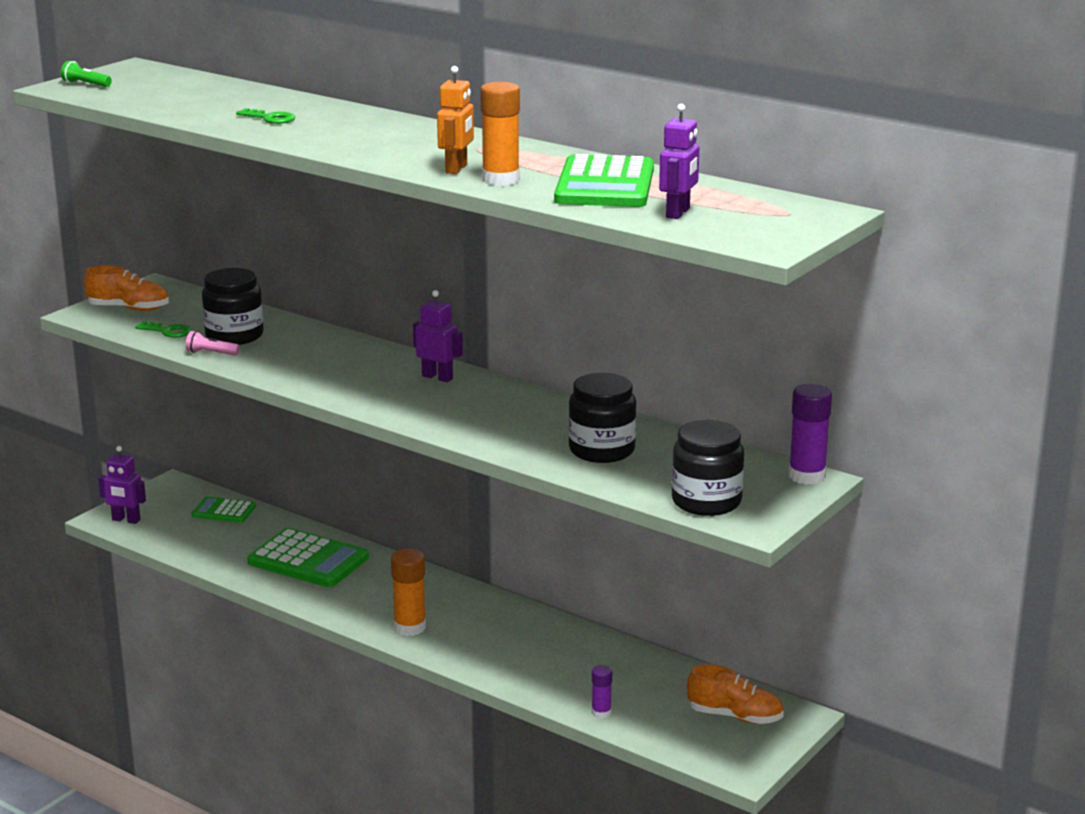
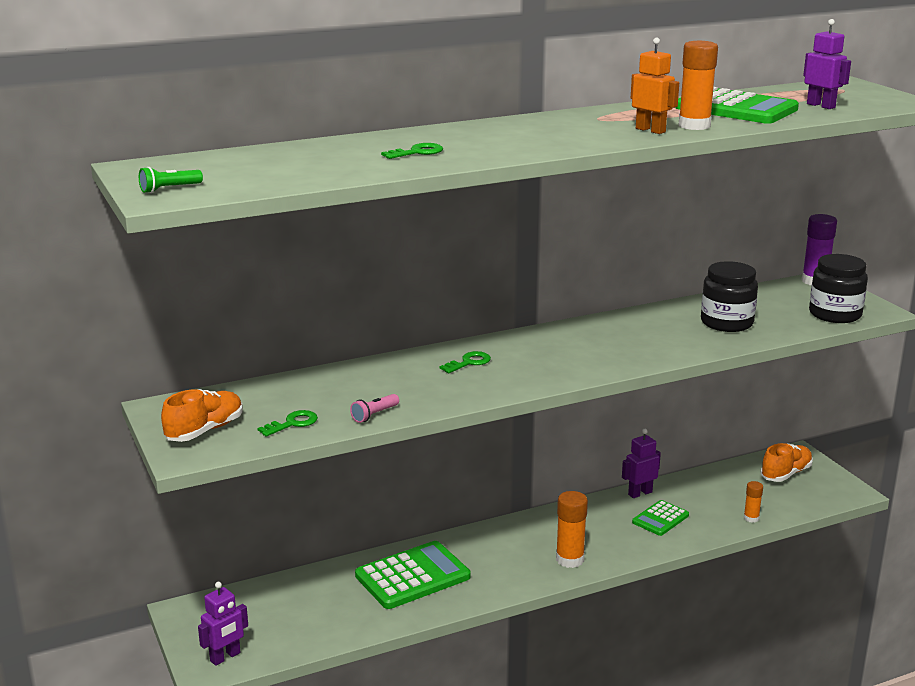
camera: 60 degrees left, 0 degrees up
(223, 511) = (272, 596): green calculator -> green calculator (660, 519)
(234, 336) = (345, 397): black jar -> none
(357, 361) = (469, 363): none -> green key
(437, 377) = (536, 342): purple robot -> purple robot (640, 493)
(601, 713) = (751, 518): purple glue stick -> orange glue stick

